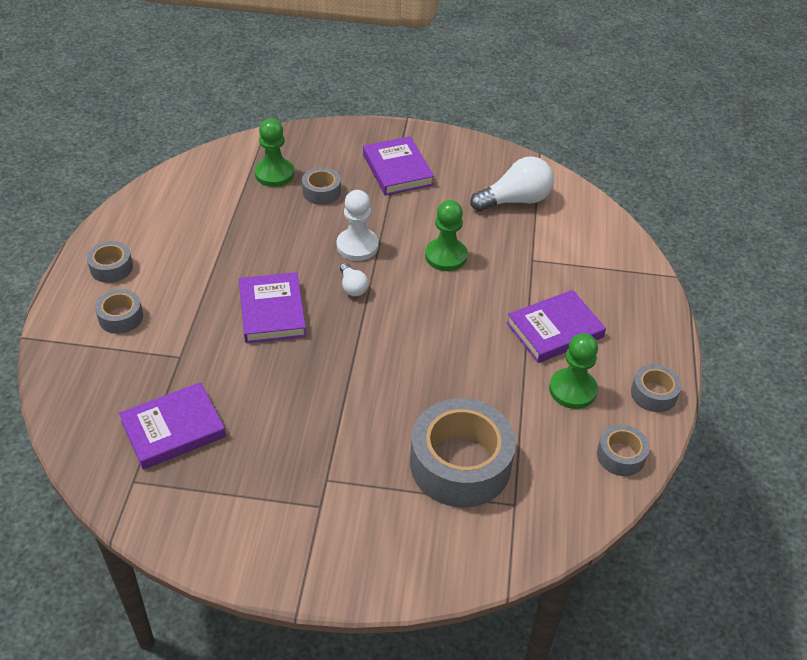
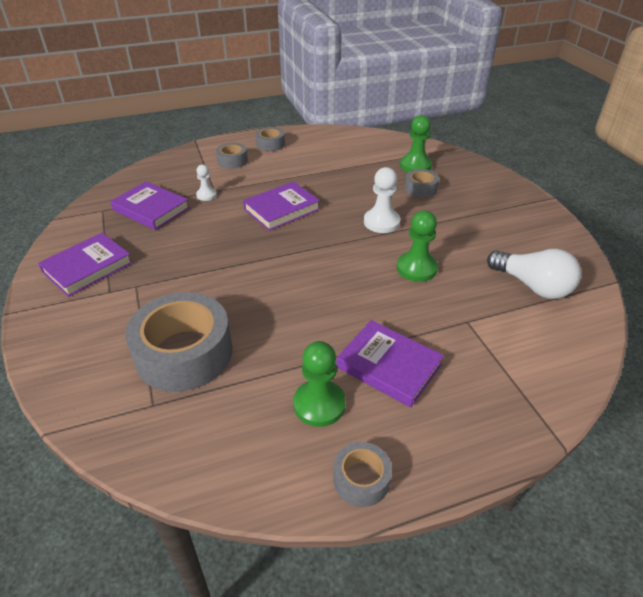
camera: 65 degrees right, 5 degrees down
(185, 367) = (206, 195): none -> white pawn
(352, 287) = (336, 234): white light bulb -> none
(397, 170) = (487, 212): purple book -> purple book (87, 267)
(620, 456) = (253, 474): grey tape -> none

